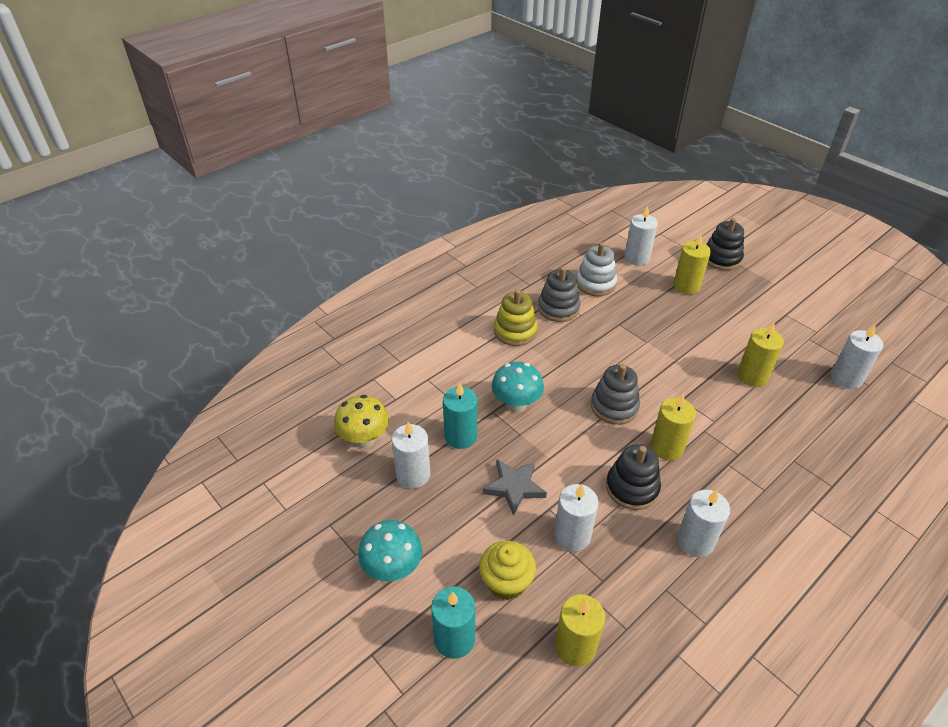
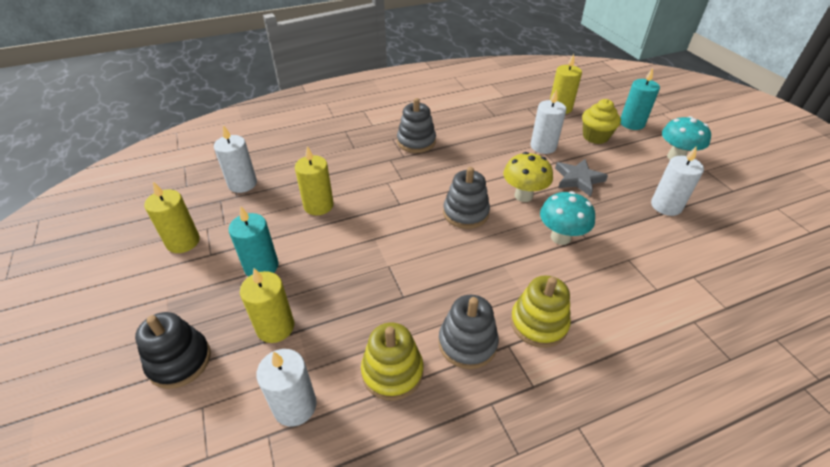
camera: 160 degrees left, 0 degrees up
(364, 440) = (719, 243): yellow mushroom -> yellow mushroom (523, 196)
(460, 436) = (621, 224): turquoise candle -> turquoise candle (261, 266)
(595, 284) = (392, 372): white stacking toy -> yellow stacking toy
(632, 488) = (486, 159): black stacking toy -> none
(666, 447) = (441, 175): yellow candle -> yellow candle (183, 242)
(695, 541) = (461, 128): white candle -> none
(732, 493) = (416, 142): none -> grey stacking toy

